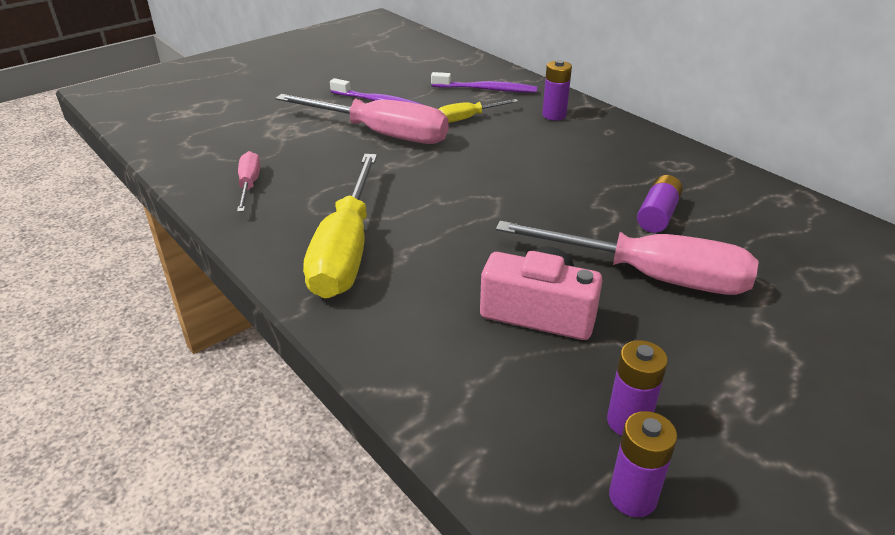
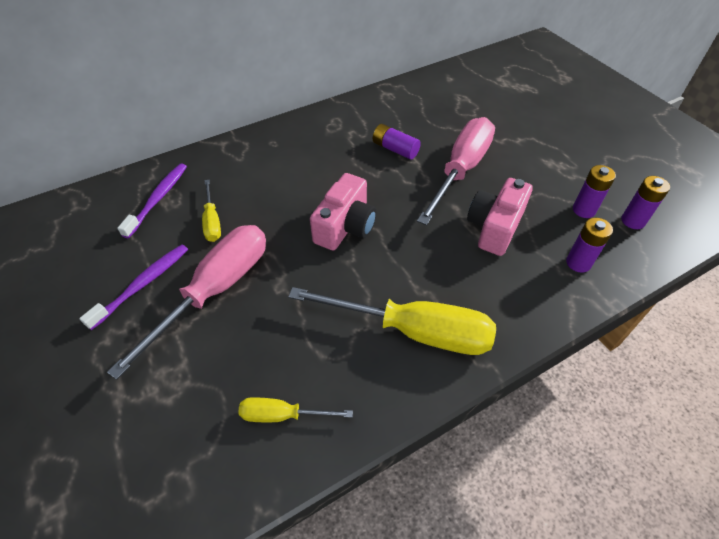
camera: 80 degrees left, 15 degrees up
(249, 185) = (283, 415): pink screwdriver -> yellow screwdriver
(491, 192) = (345, 226): none -> pink camera
(554, 115) = (233, 166): purple battery -> purple battery (578, 263)

